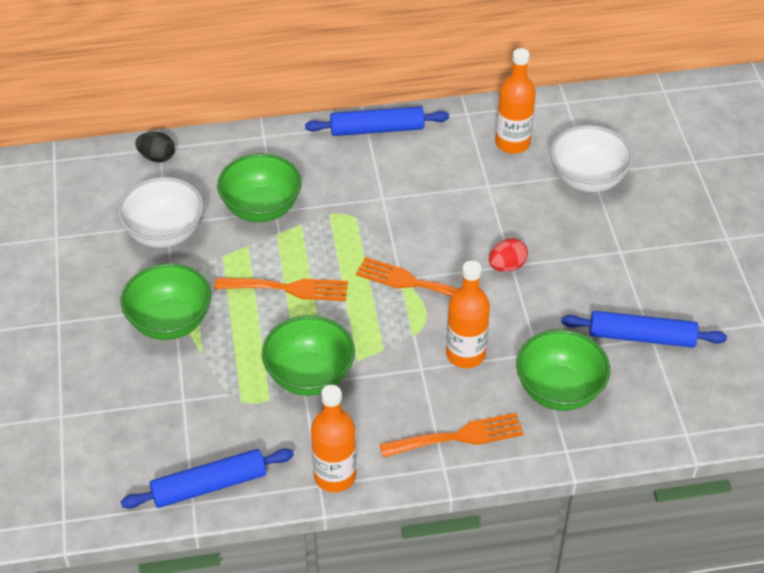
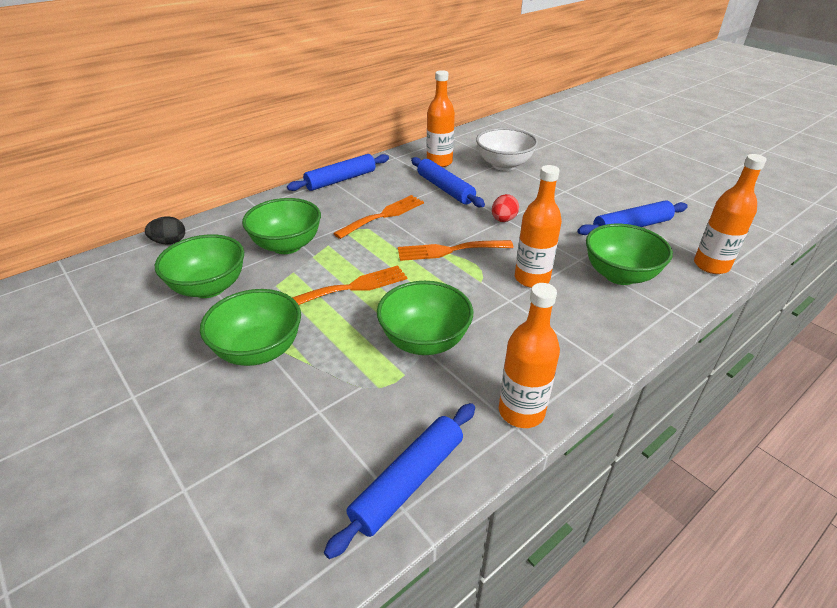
camera: 30 degrees left, 10 degrees down
(164, 233) = (209, 287): white bowl -> green bowl
(458, 437) = (587, 334): orange fork -> orange fork (383, 215)
(482, 191) = (445, 189): none -> blue rolling pin
(671, 423) = (711, 265): none -> orange bottle

